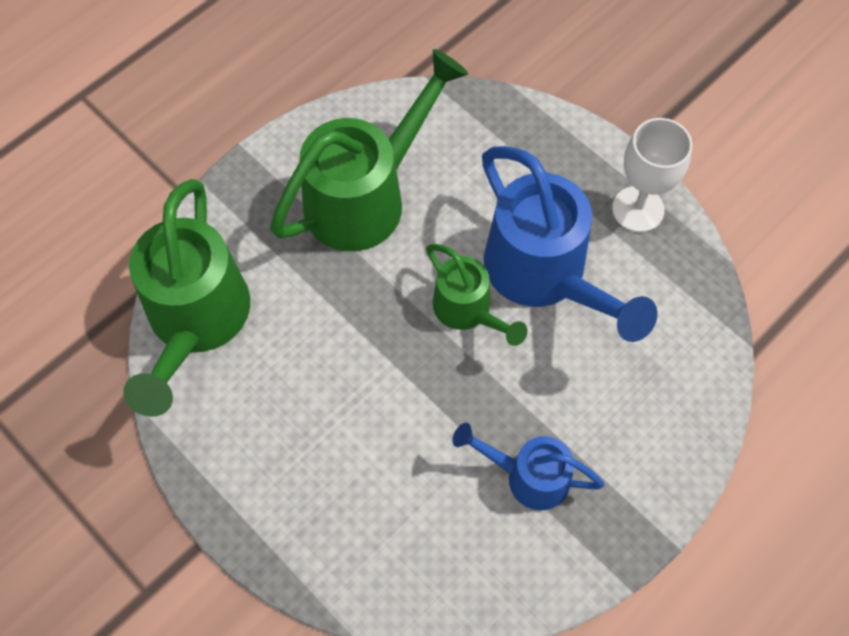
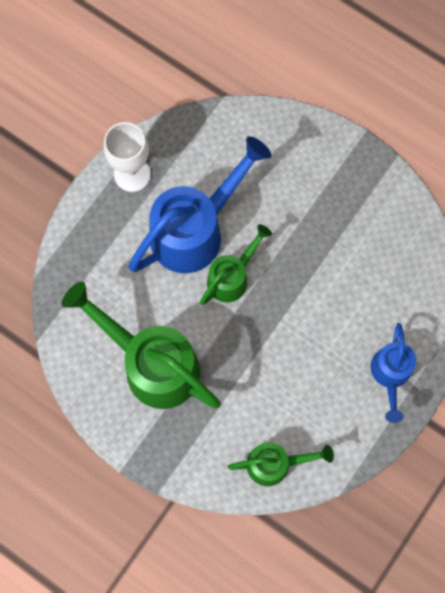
camera: 100 degrees left, 10 degrees up
(196, 321) = (274, 464): green watering can -> green watering can, size x0.56
(529, 476) = (340, 222): blue watering can -> blue watering can (390, 374)

